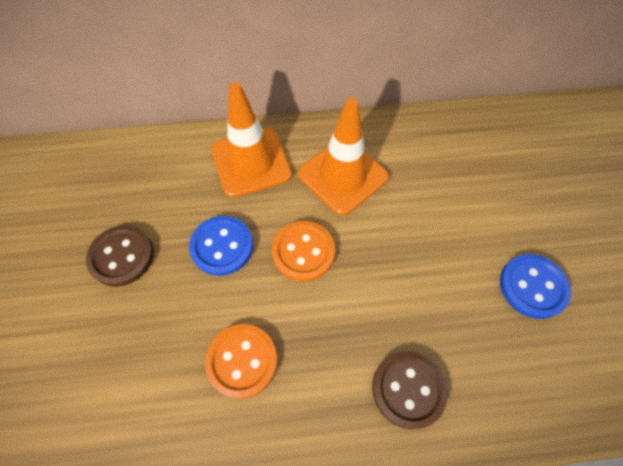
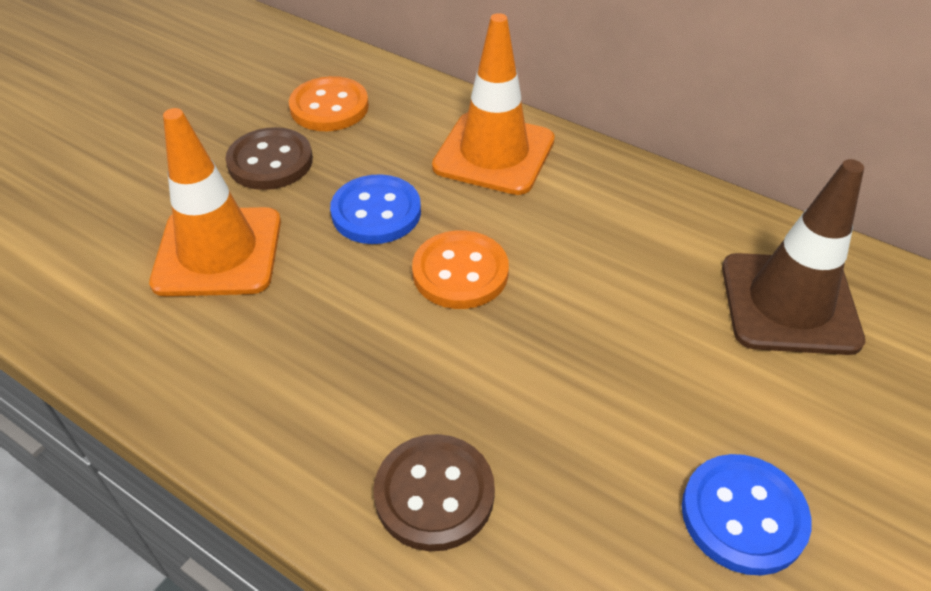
camera: 40 degrees right, 15 degrees down
(242, 361) = (282, 328): orange button -> orange button (329, 107)
(342, 175) = (593, 227): orange traffic cone -> orange traffic cone (218, 252)
(461, 160) = (789, 303): none -> brown traffic cone

